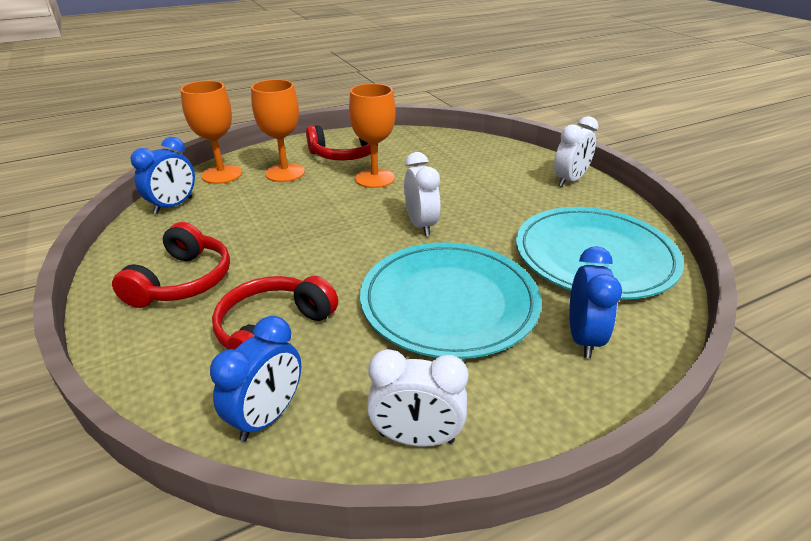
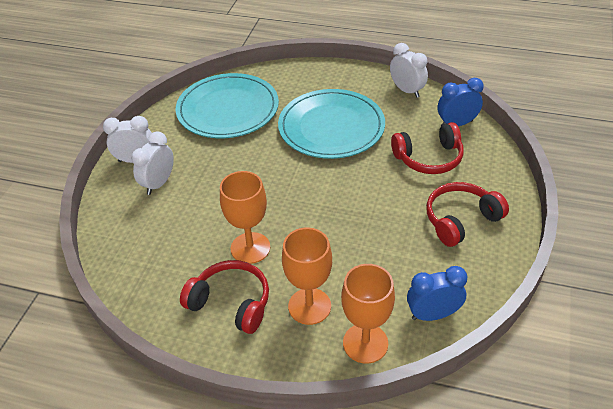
camera: 135 degrees left, 10 degrees up
(421, 225) = (280, 181): white clock -> white clock (159, 183)
(583, 338) = (300, 85): blue clock -> none

